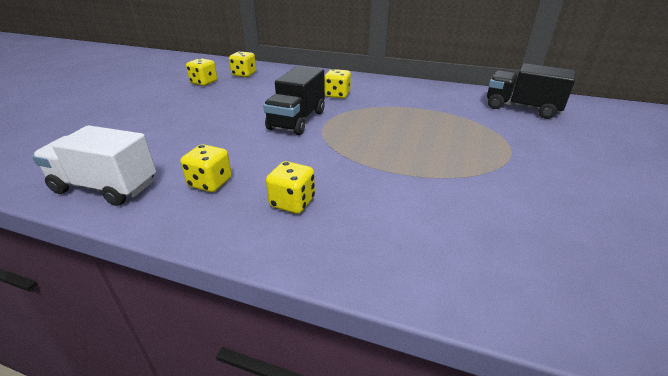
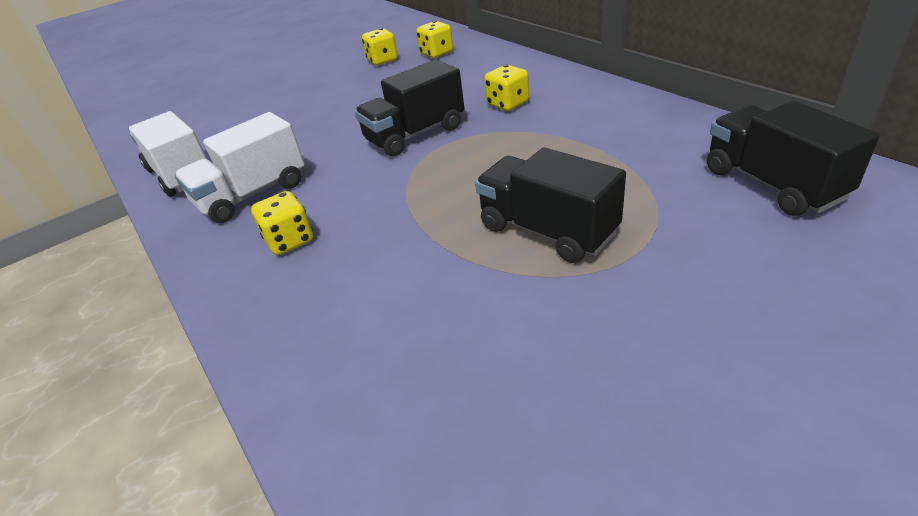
camera: 40 degrees right, 5 degrees up
(210, 183) = (253, 194): yellow dice -> white truck
(455, 151) = (547, 230): none -> black truck

